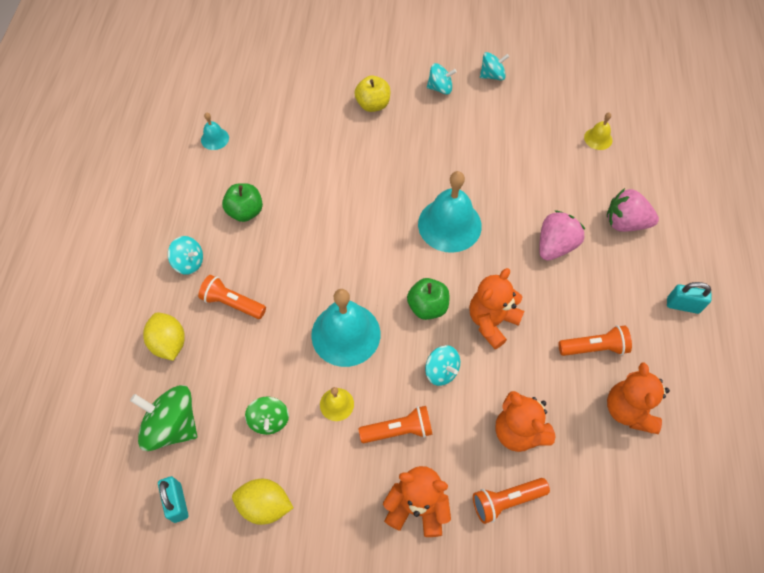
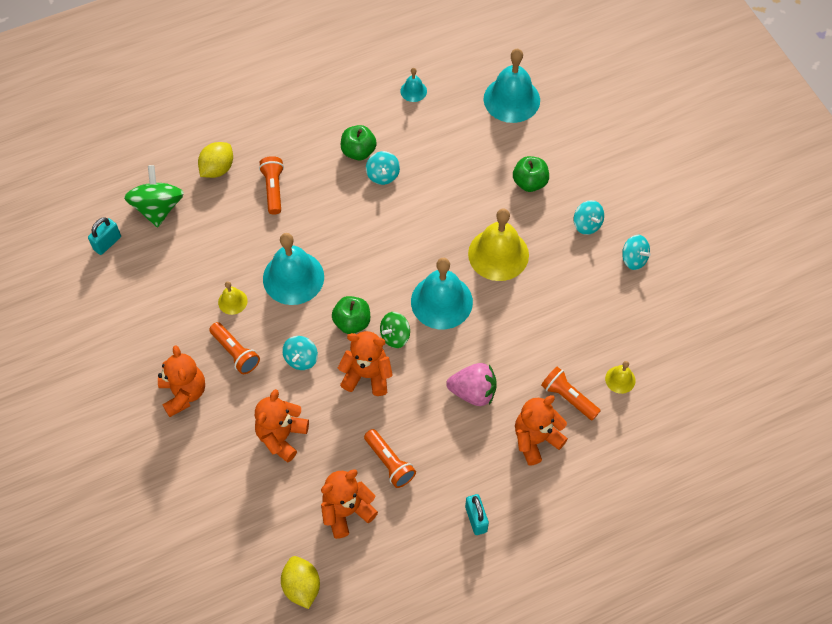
camera: 60 degrees right, 0 degrees up
(189, 262) = (290, 141): turquoise spinning top -> turquoise spinning top (383, 175)
(265, 505) = (133, 296): yellow lemon -> yellow lemon (301, 586)
(269, 420) = (195, 265): green spinning top -> green spinning top (395, 336)
(281, 76) = (511, 99): none -> turquoise bell
(373, 105) = (529, 182): yellow apple -> green apple
(428, 160) = (498, 254): none -> yellow bell
(506, 501) = (221, 451): orange flashlight -> orange flashlight (568, 397)
(625, 223) = (536, 439): pink strawberry -> orange teddy bear

